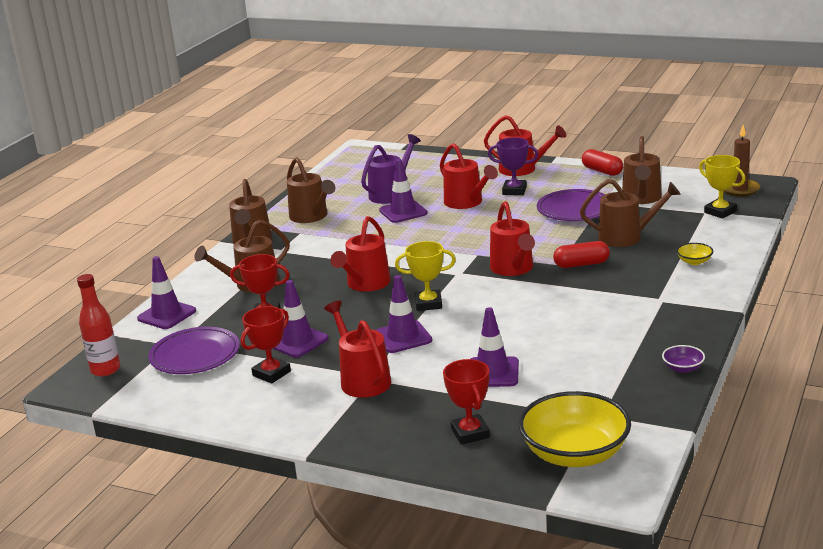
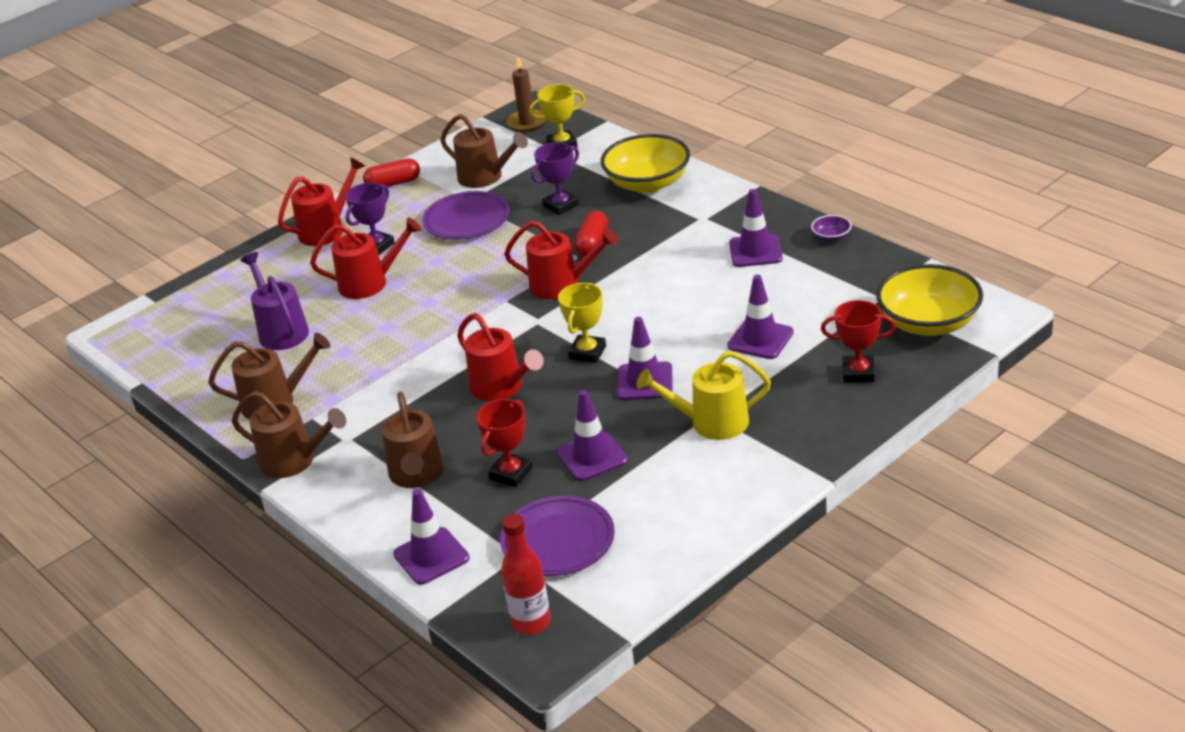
camera: 65 degrees left, 10 degrees up
(271, 373) = (648, 485): red trophy -> none
(362, 379) = (711, 423): red watering can -> yellow watering can
(403, 212) = (343, 331): purple traffic cone -> purple traffic cone (755, 251)
(626, 237) = (560, 206): brown watering can -> purple trophy
(694, 261) = (647, 183): yellow bowl -> yellow bowl, size x2.39

